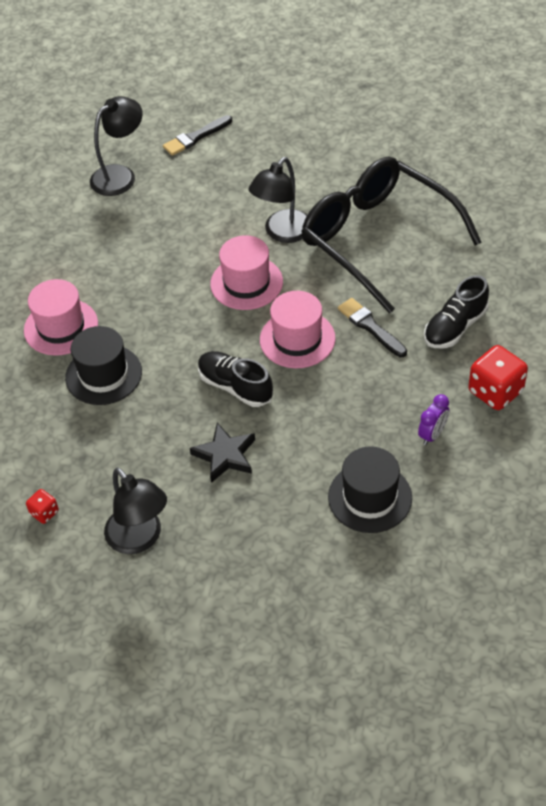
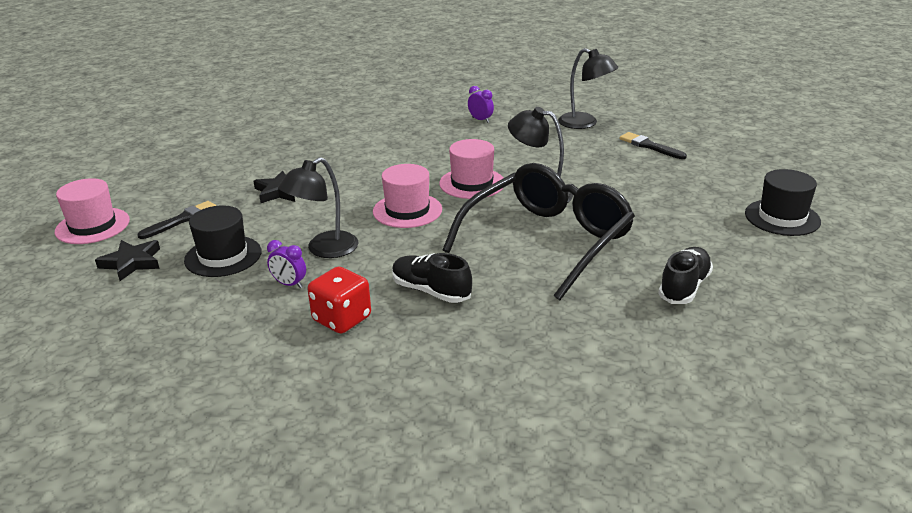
camera: 80 degrees right, 20 degrees down
(44, 513) = (241, 137): red dice -> none
(61, 327) = (412, 122): pink hat -> pink hat (92, 226)
(77, 262) = (480, 120): none -> purple clock
(103, 374) = (365, 141): black hat -> black hat (782, 217)
(140, 539) = (209, 169): black lamp -> black lamp (324, 250)
(235, 386) = (352, 189): black shoe -> black shoe (684, 287)
(370, 327) = (426, 244): black brush -> black brush (182, 220)
(372, 584) = (132, 263): none -> black star

